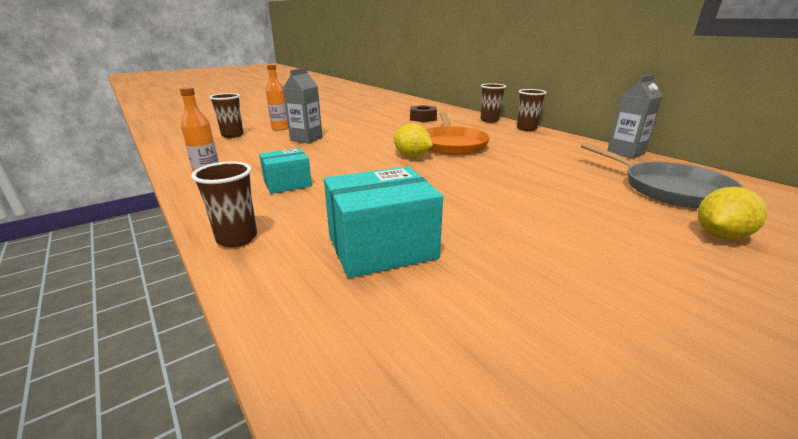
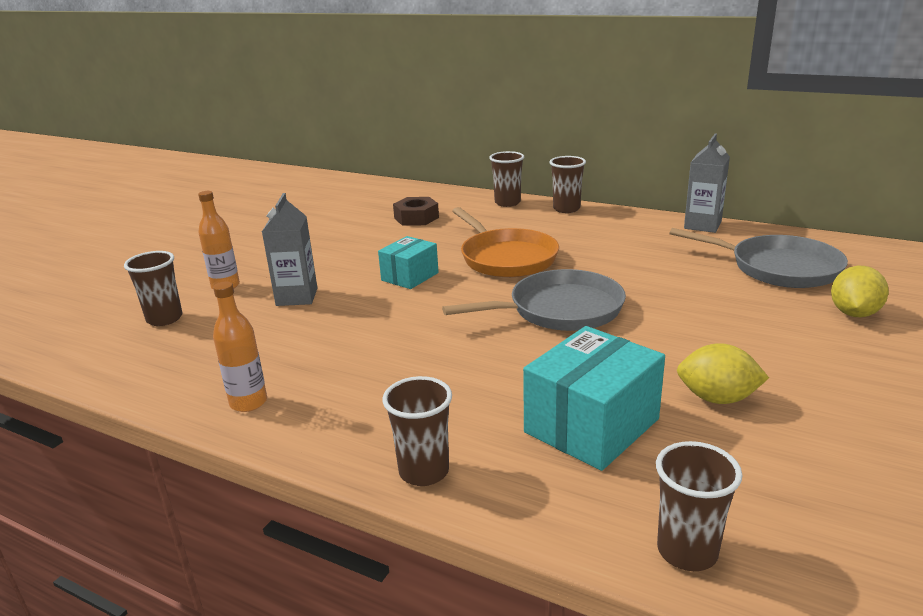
camera: 25 degrees left, 0 degrees up
(287, 184) = (376, 379): turquoise box -> turquoise box (410, 276)
(333, 366) = (687, 551): none -> brown cup
(412, 156) = (480, 291): yellow lemon -> yellow lemon (717, 398)
(451, 176) = (559, 310): none -> grey pan

